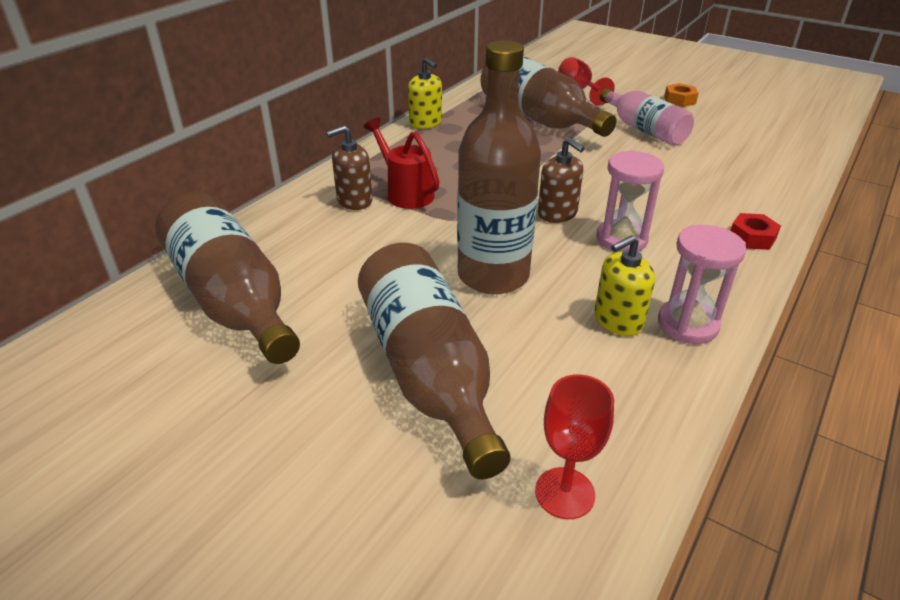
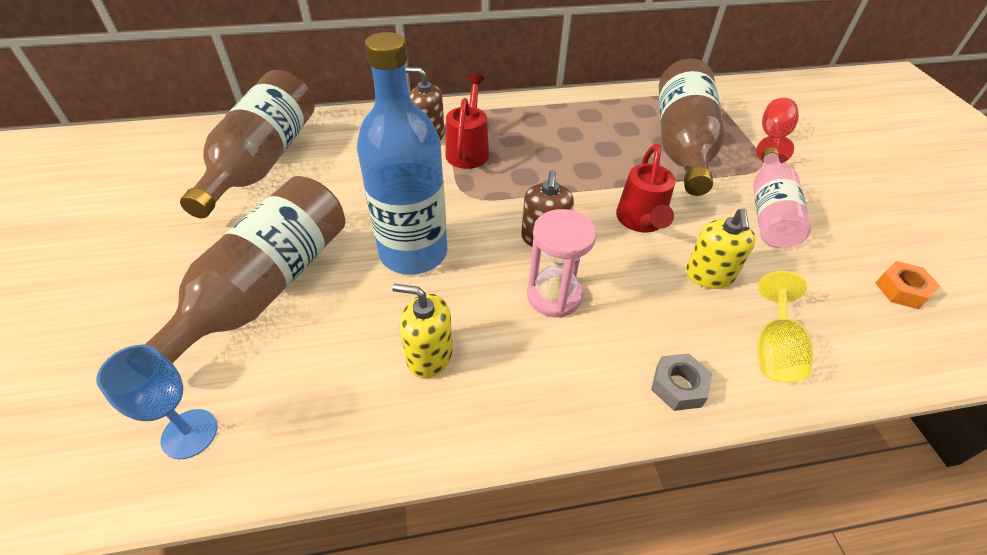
camera: 45 degrees right, 10 degrees up
(425, 123) = (579, 101): yellow soap dispenser -> yellow soap dispenser (709, 275)
(493, 275) = (413, 252): brown bottle -> blue bottle
(564, 493) = (189, 433): red goblet -> blue goblet
(592, 171) = (641, 221): none -> red watering can
(679, 100) = (874, 204): orange nut -> orange nut (902, 290)
(687, 324) = (471, 406): pink hourglass -> none
(752, 237) = (678, 386): red nut -> grey nut
(755, 192) = (773, 349): none -> yellow goblet

